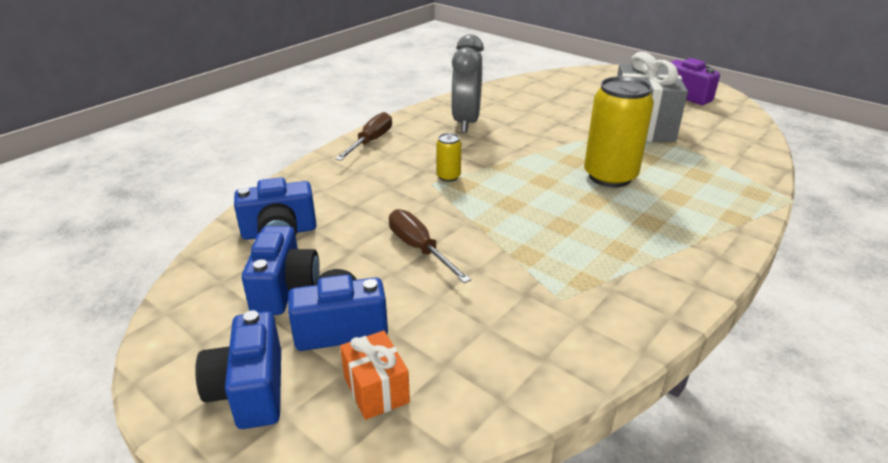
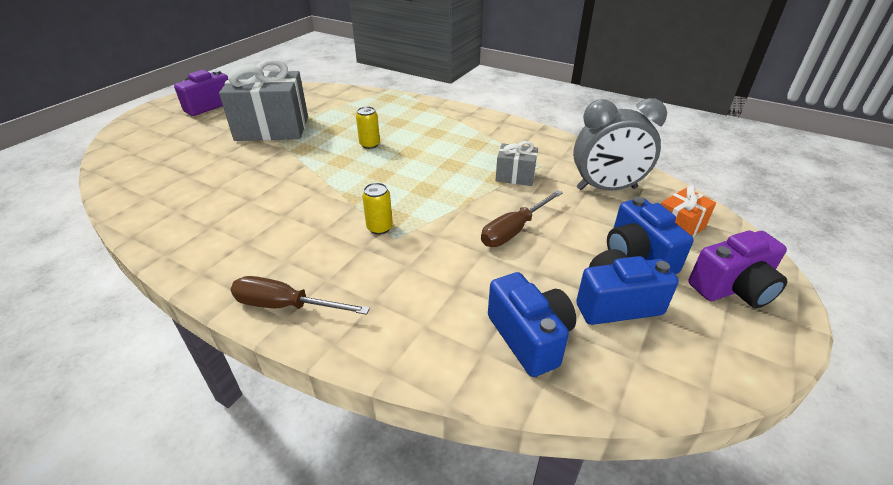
camera: 100 degrees left, 5 degrees up
(250, 390) = (733, 288): blue camera -> purple camera
(466, 122) = (239, 228): grey clock -> grey clock (606, 188)
(530, 269) = (515, 176): none -> grey gift
(610, 176) = (369, 144): yellow can -> yellow can, size x0.45

